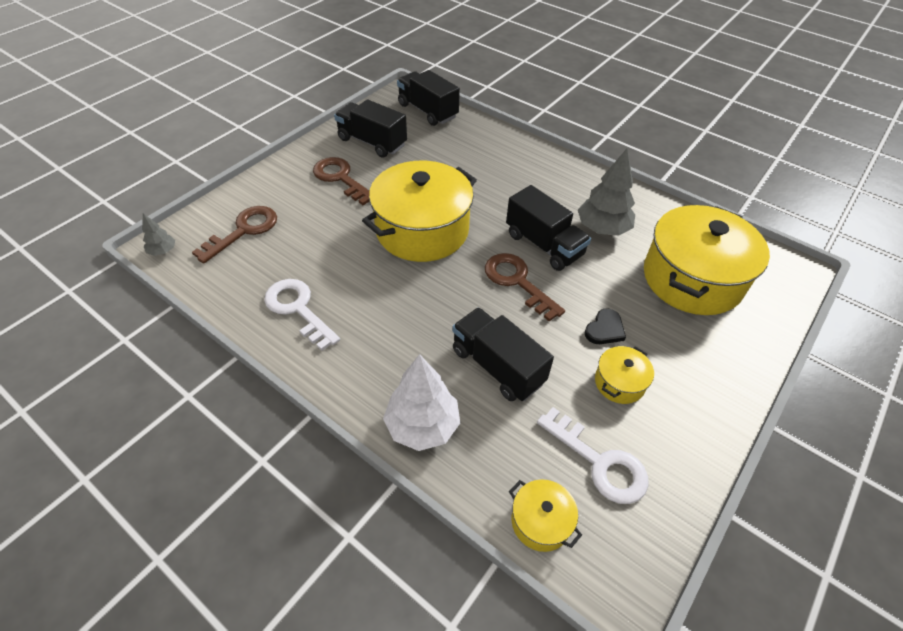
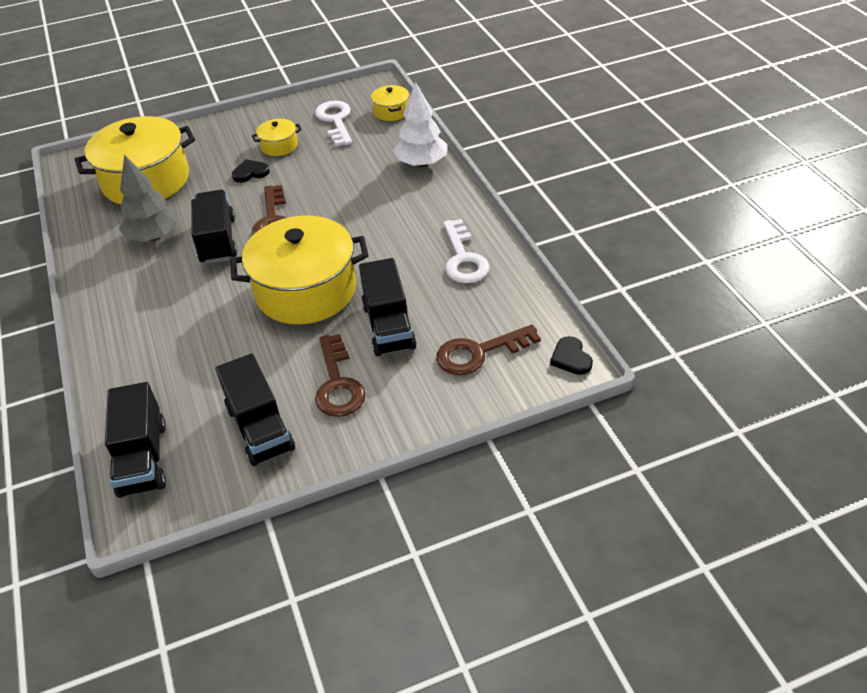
camera: 145 degrees left, 5 degrees down
(163, 251) = (571, 358): grey tree -> black heart
(497, 366) = (345, 176): black truck -> black truck (388, 326)

